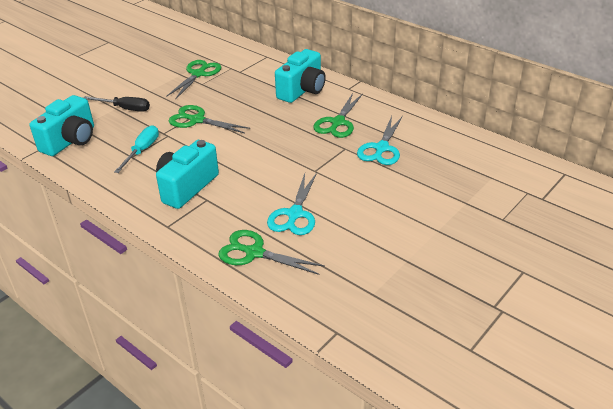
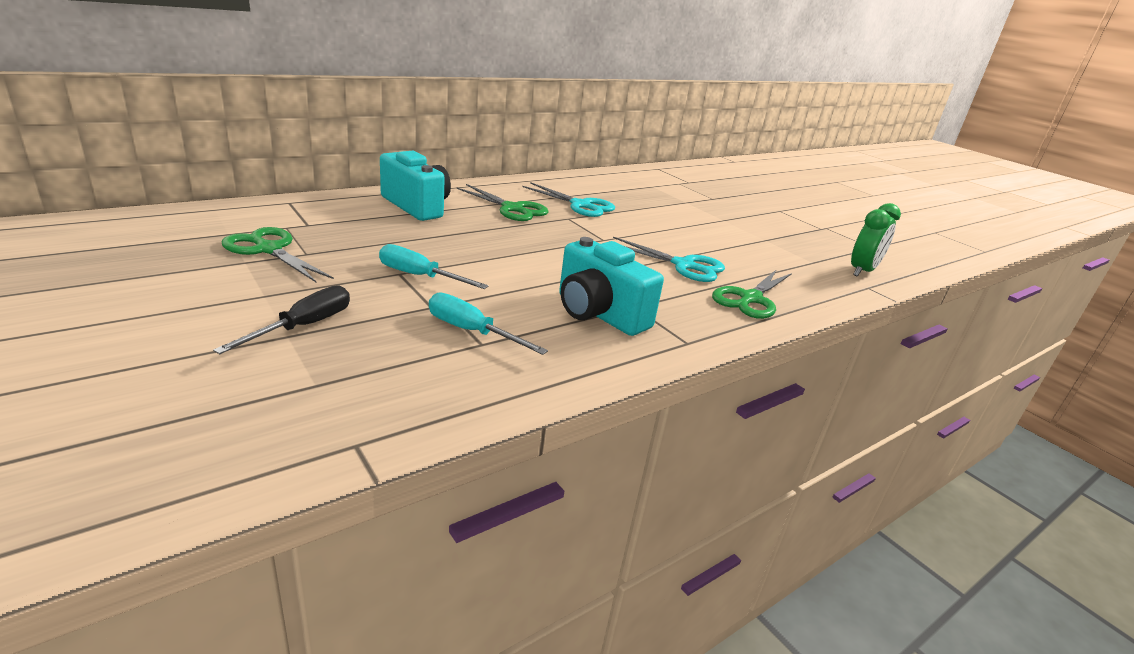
camera: 80 degrees left, 10 degrees down
(70, 141) = (365, 401): turquoise camera -> none
(197, 120) = (419, 276): green scissors -> turquoise screwdriver
(378, 331) = (862, 271): none -> green clock

